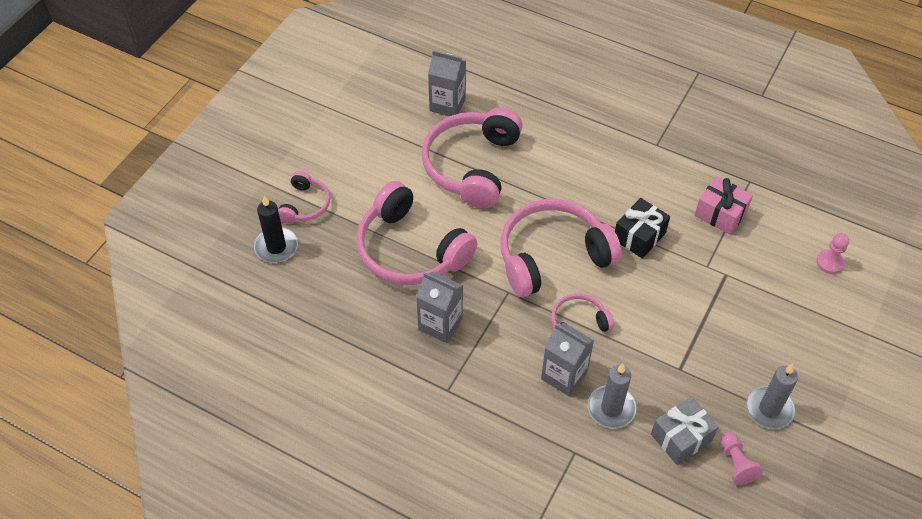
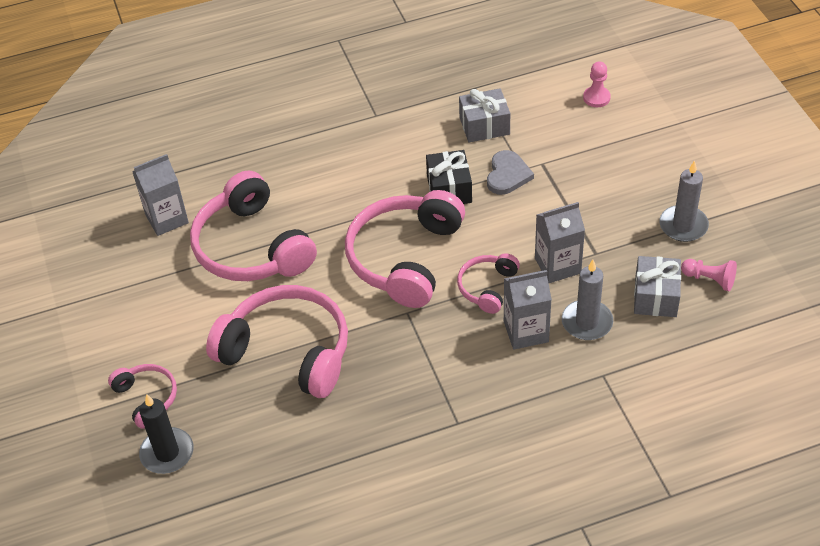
camera: 45 degrees left, 5 degrees down
(410, 250) = (288, 351): pink headphones -> pink headphones turned 150 degrees counterclockwise
(440, 324) = (387, 382): grey carton -> grey carton (557, 266)
(691, 261) = (507, 175): none -> grey heart
(720, 214) = (484, 126): pink gift -> grey gift

